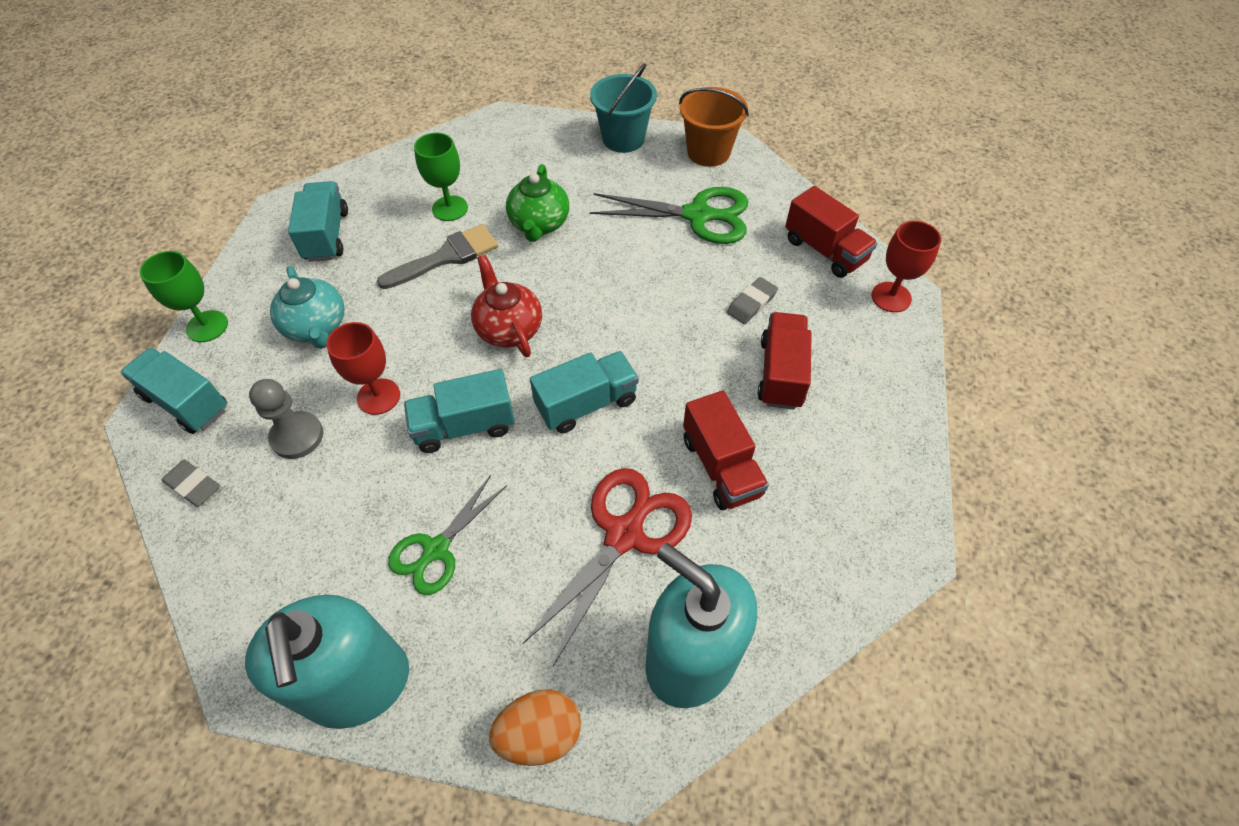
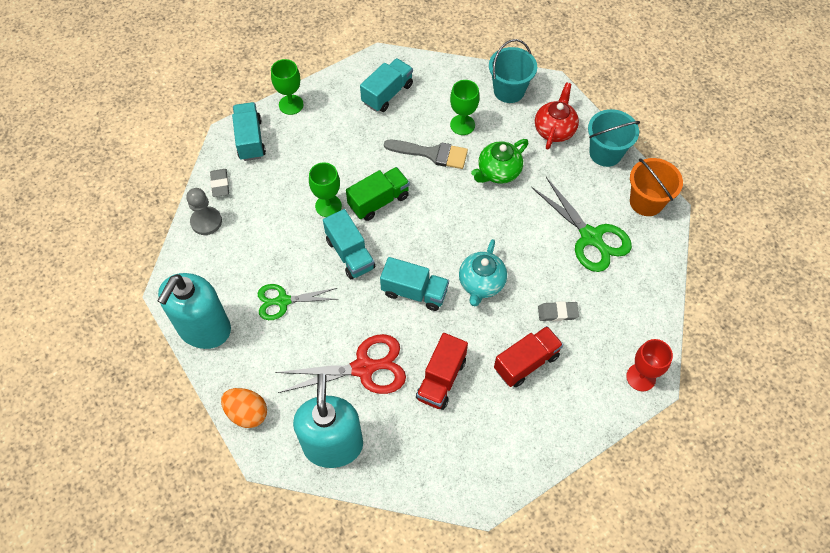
camera: 45 degrees right, 5 degrees up
(297, 436) = (278, 196): grey pawn -> grey pawn (206, 221)
(317, 327) = (336, 145): turquoise teapot -> turquoise teapot (481, 283)
(378, 396) = (328, 206): red goblet -> green goblet
(437, 345) = (379, 201): none -> green truck
(464, 148) = (509, 90): none -> turquoise bucket
(464, 426) = (350, 254): turquoise truck -> turquoise truck turned 150 degrees counterclockwise
(509, 328) = (420, 220): red teapot -> red teapot (554, 129)
(824, 250) = (638, 319): red truck -> none

